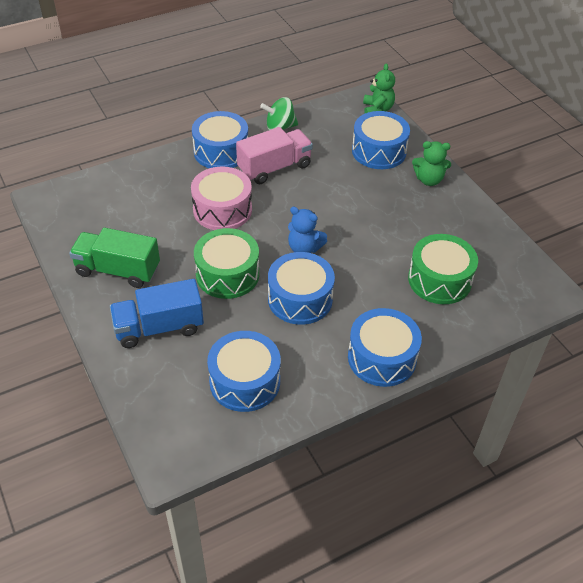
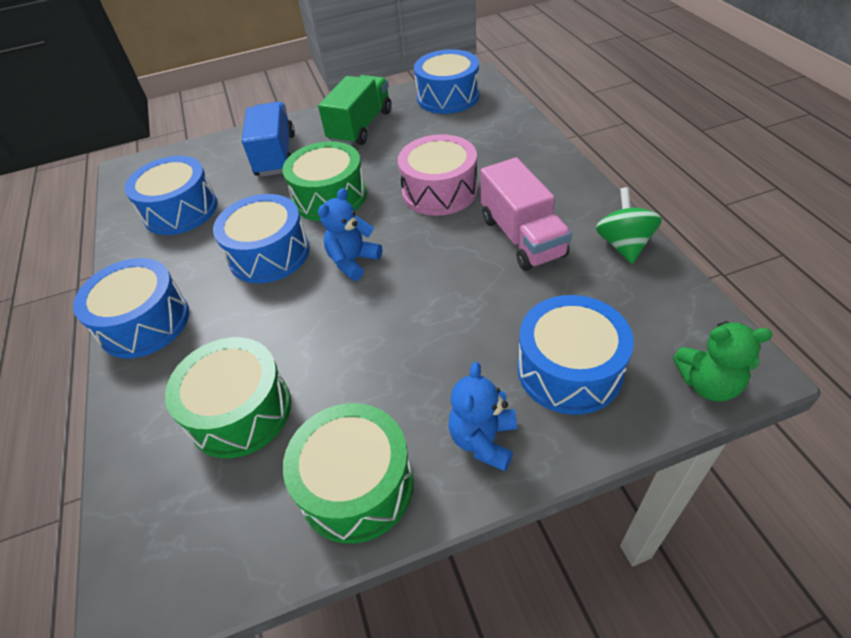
camera: 105 degrees right, 0 degrees up
(221, 151) = (557, 187): blue drum -> blue drum (448, 97)
(429, 180) = (483, 440): green teddy bear -> blue teddy bear
(467, 222) = (356, 485): none -> green drum

